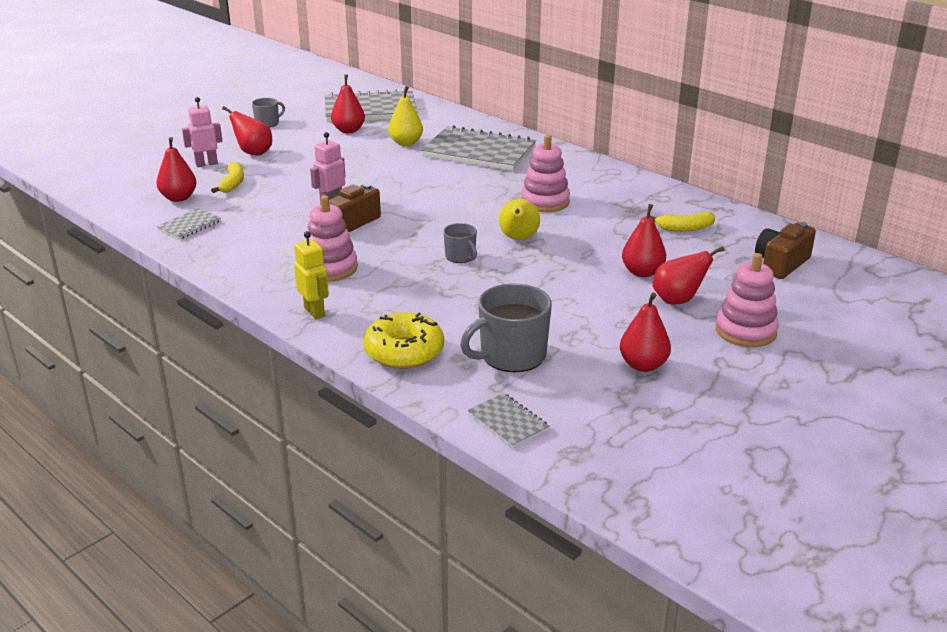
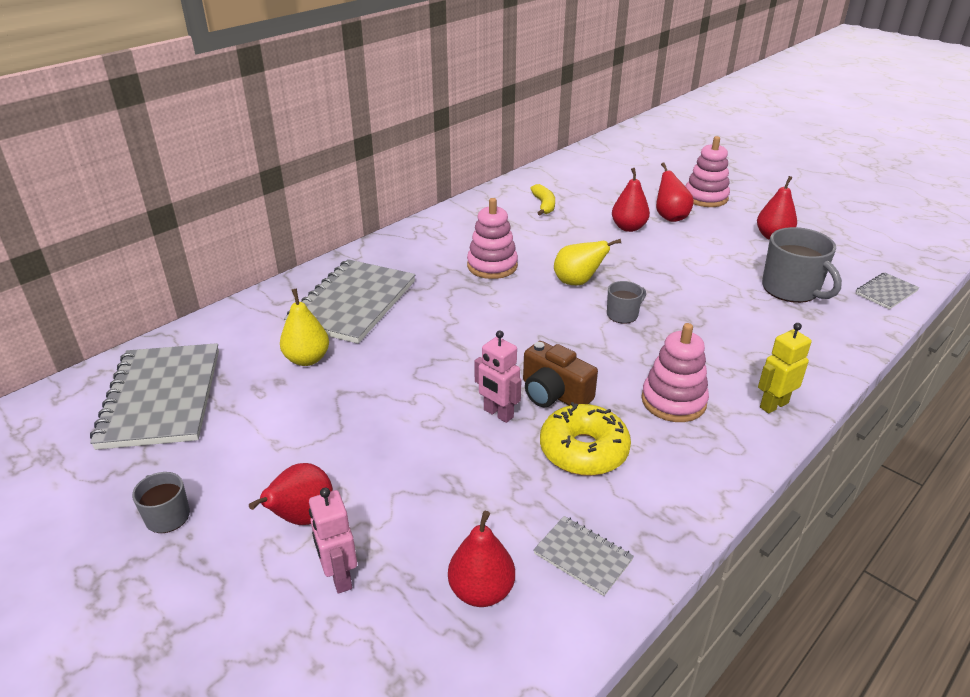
camera: 90 degrees left, 5 degrees up
(232, 184) = (429, 527): yellow banana -> none
(348, 130) = (240, 415): red pear -> none
(404, 352) = (817, 343): yellow donut -> yellow donut (583, 450)
(781, 264) = (599, 176): brown camera -> none

